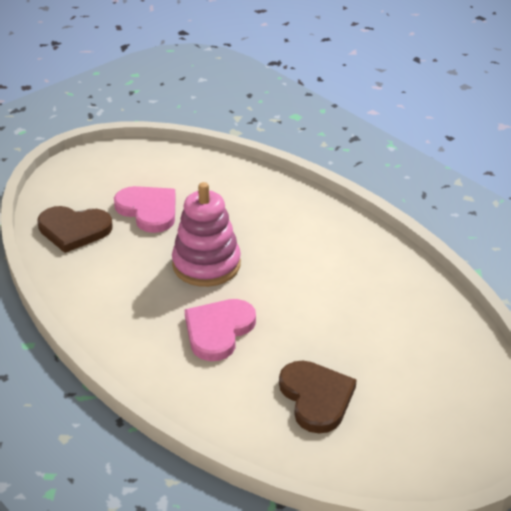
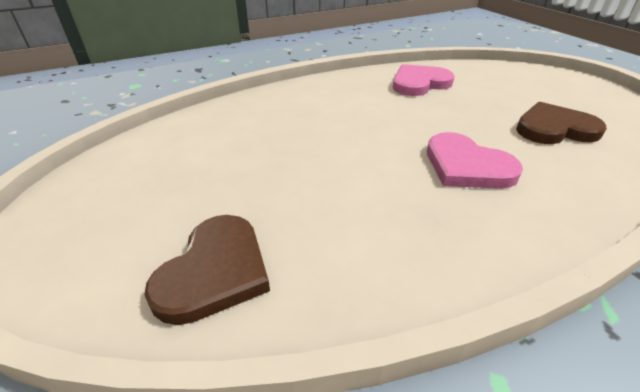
camera: 75 degrees left, 0 degrees up
(148, 210) = (221, 187): pink heart -> pink heart (419, 83)
(206, 265) = (351, 159): pink stacking toy -> none

